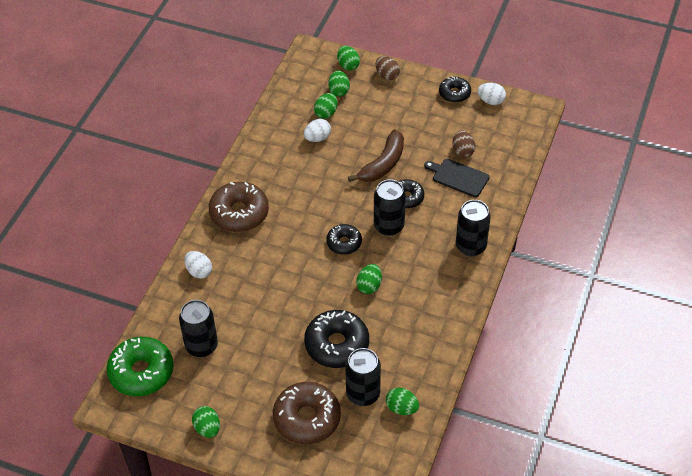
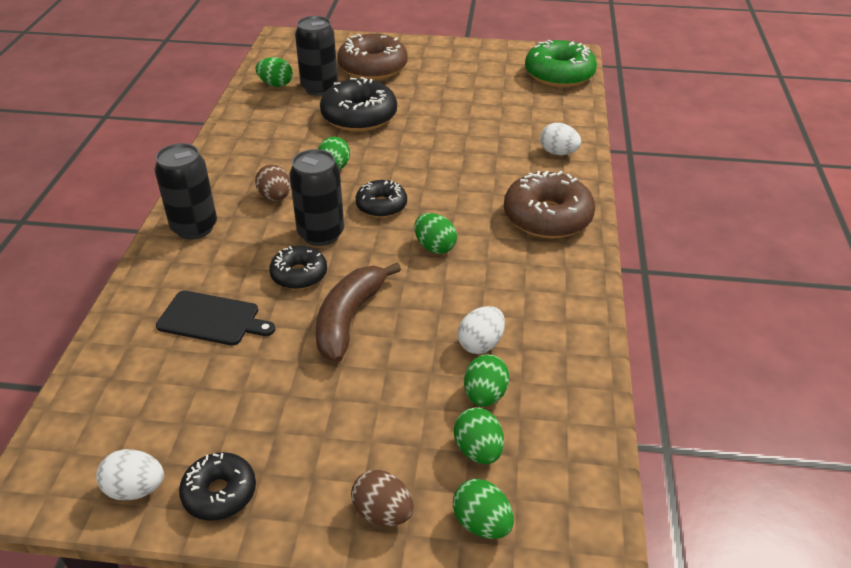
camera: 165 degrees right, 10 degrees down
(201, 346) = (510, 98): black can -> none
(207, 428) = (467, 52): green egg -> green egg (434, 247)
(462, 151) = (203, 365): brown egg -> brown egg (275, 197)

